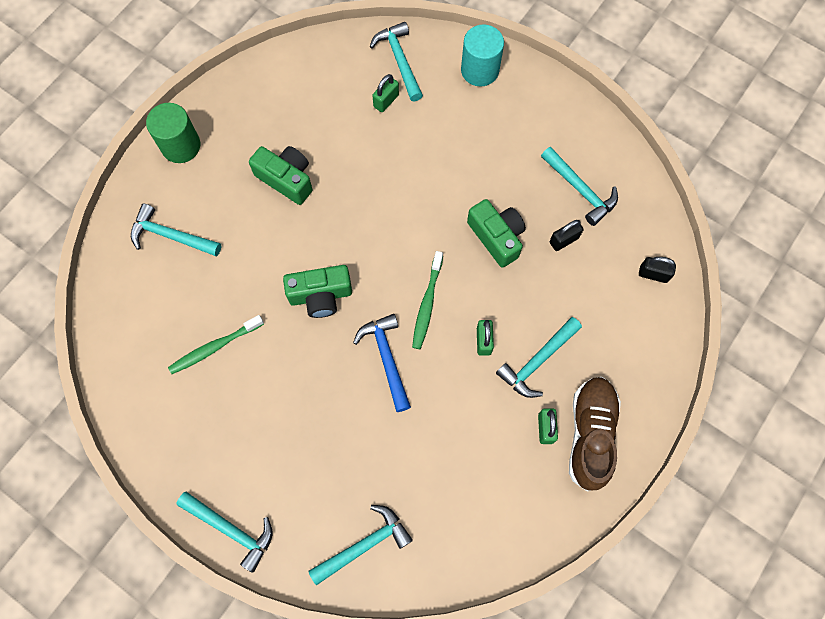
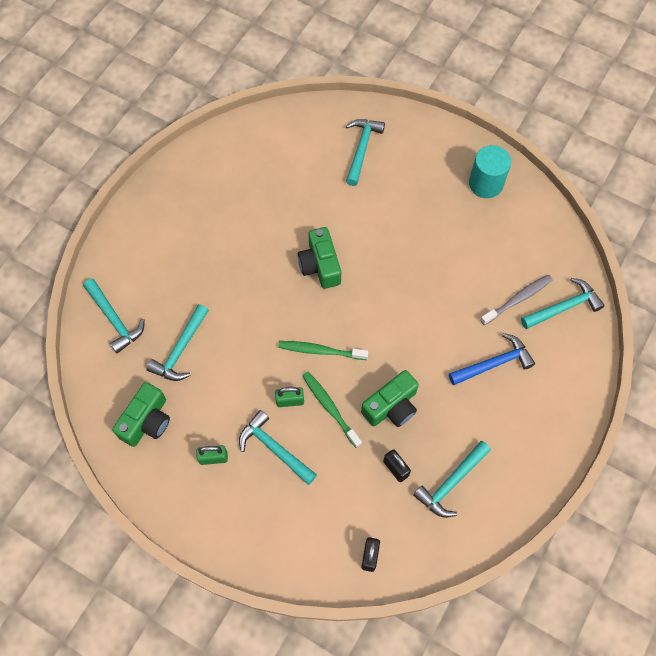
camera: 85 degrees right, 5 degrees down
(181, 146) = (444, 143): green cylinder -> none
(215, 347) = (269, 193): green toothbrush -> green toothbrush (330, 408)
(231, 529) = (126, 225): turquoise hammer -> turquoise hammer (180, 350)
(286, 179) = (425, 226): green camera -> green camera (147, 421)
(386, 101) = (517, 299): green padlock -> grey toothbrush
(386, 358) = (269, 322): blue hammer -> blue hammer (494, 363)
(480, 70) = (568, 381): turquoise cylinder -> turquoise cylinder (485, 184)
(590, 434) = (209, 497): brown shoe -> none

